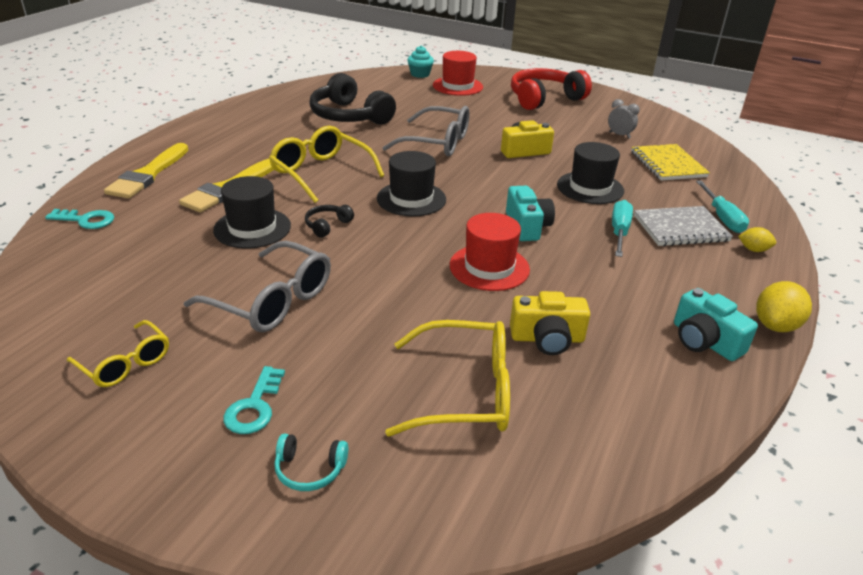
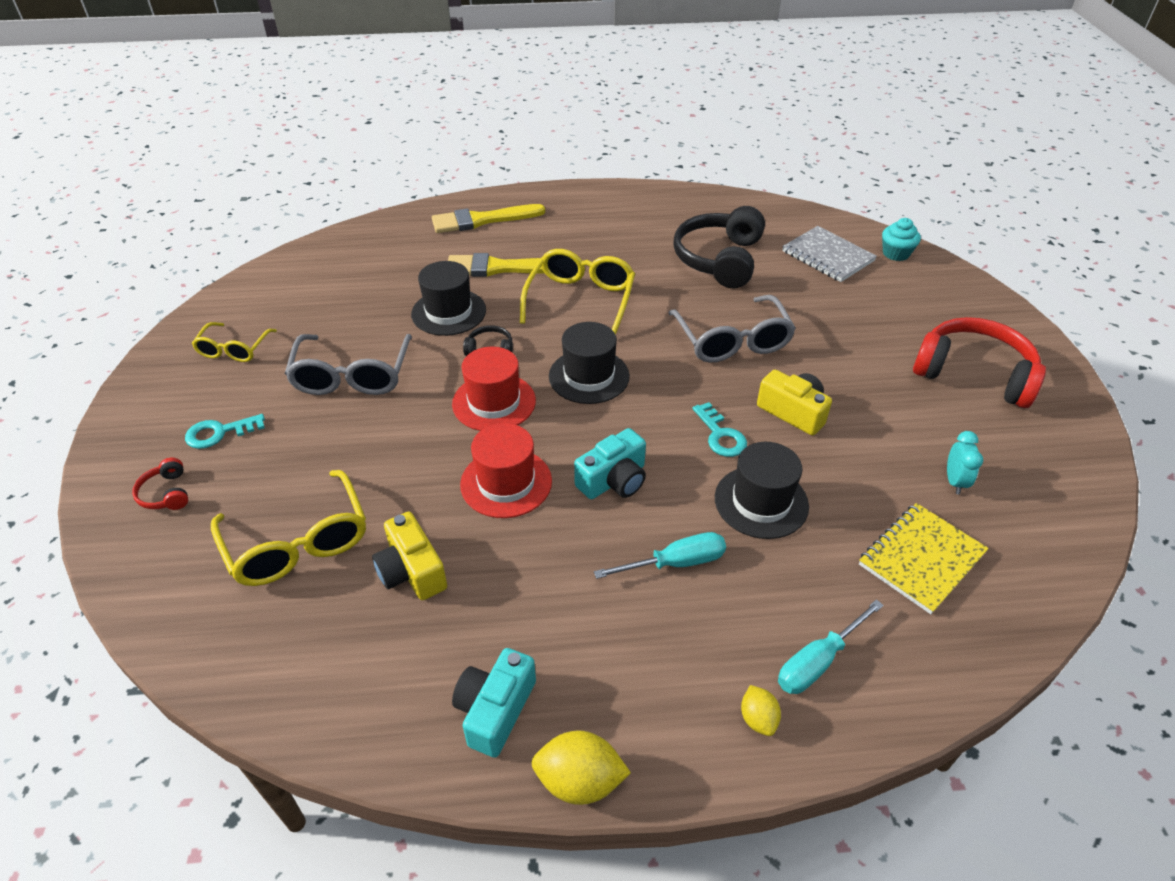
camera: 60 degrees right, 10 degrees up
(86, 220) = (390, 234): turquoise key -> turquoise key (720, 435)
(309, 470) = (166, 493): turquoise headphones -> red headphones
(457, 86) = (905, 293): red hat -> red hat (494, 402)
(619, 135) = (954, 481): grey clock -> turquoise clock
(680, 228) = (741, 622): grey notebook -> grey notebook (828, 256)

